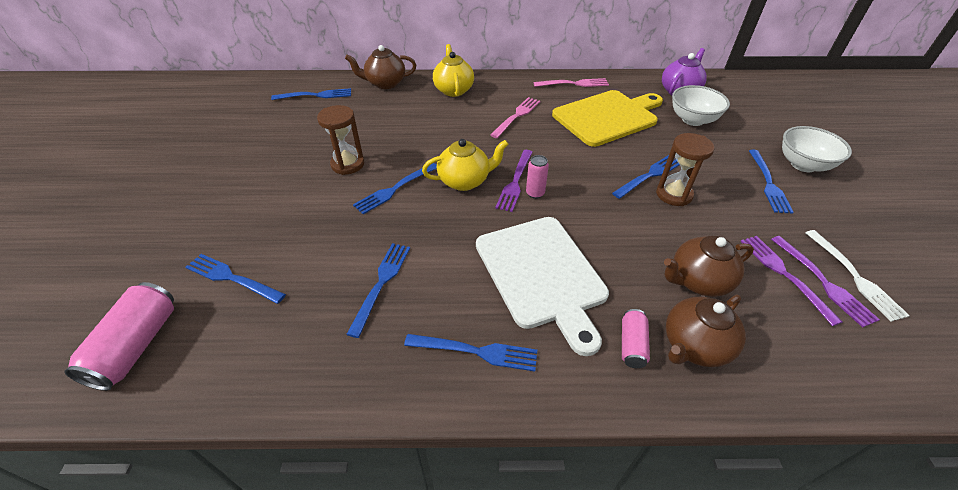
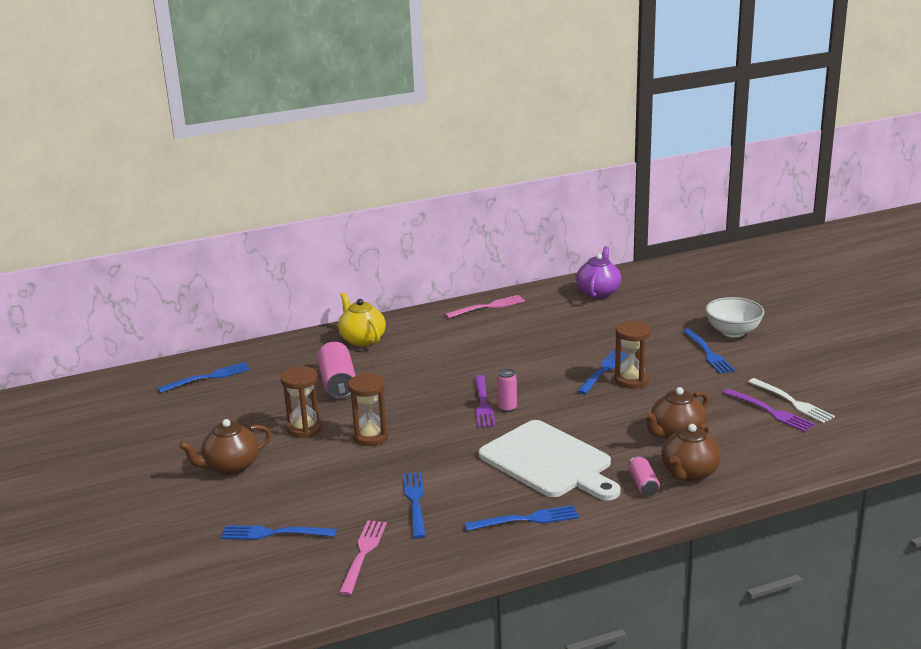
camera: 20 degrees left, 20 degrees down
(137, 346) = (234, 593): pink can -> pink can (338, 383)
(385, 83) = (279, 349): brown teapot -> brown teapot (230, 467)
(394, 189) = (370, 436): blue fork -> brown hourglass
(465, 181) = (434, 414): yellow teapot -> none
(517, 116) = (447, 349): pink fork -> pink fork (363, 553)
(607, 117) = (539, 330): yellow cutting board -> none
(692, 120) = (622, 316): white bowl -> none
(784, 274) = (740, 414): purple fork -> none

